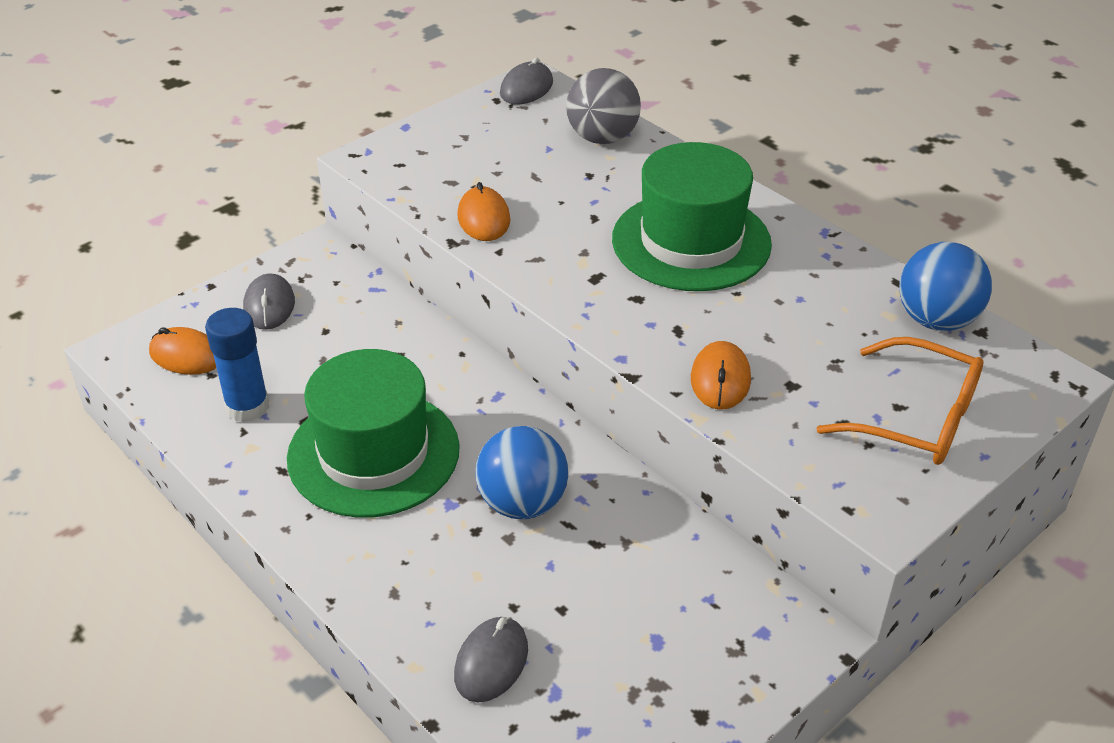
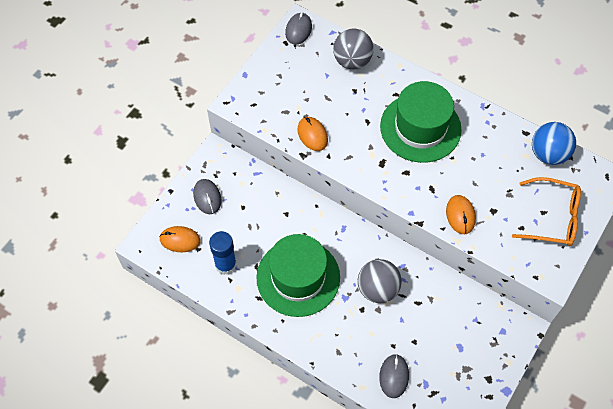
camera: 15 degrees left, 20 degrees up
(522, 503) = (377, 289): blue ball -> grey ball

